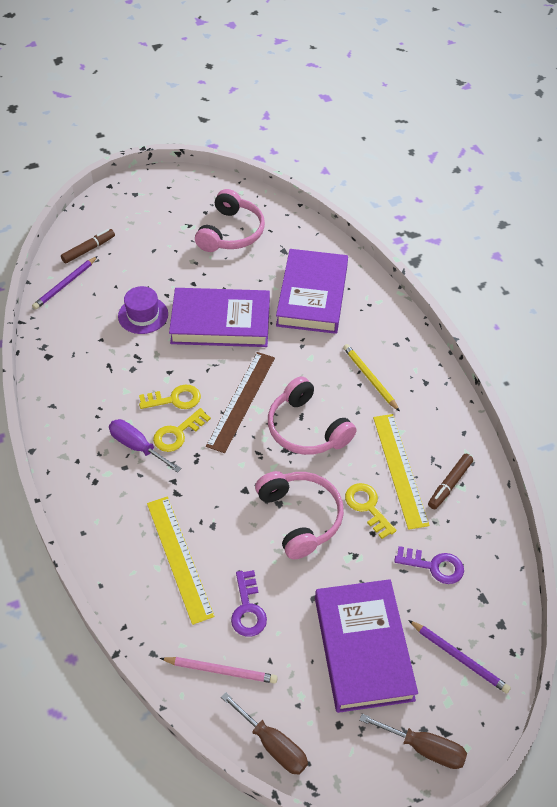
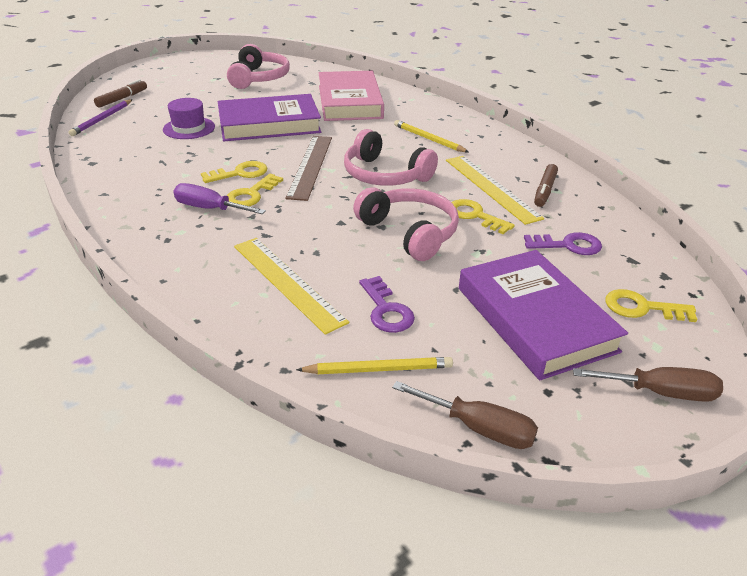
camera: 15 degrees left, 15 degrees down
(221, 670) = (378, 369): pink pencil -> yellow pencil
(312, 295) = (350, 102): purple book -> pink book
(459, 657) = (642, 308): purple pencil -> yellow key

